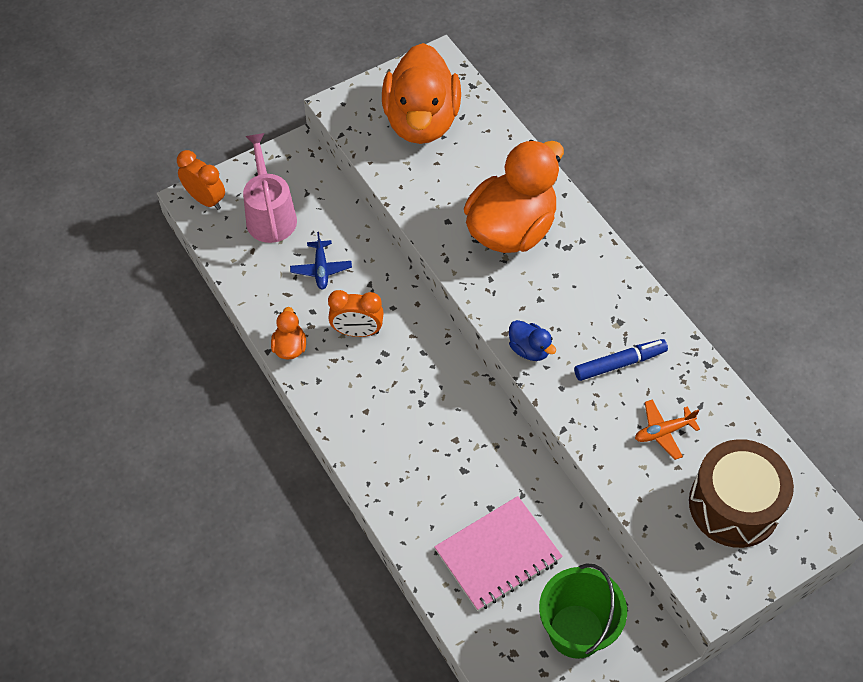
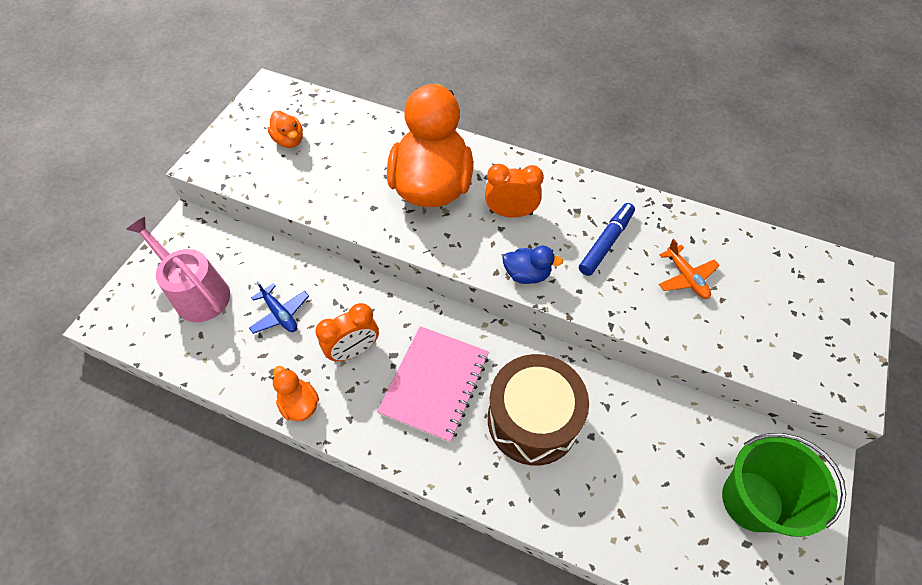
camera: 35 degrees left, 0 degrees up
(205, 199) = (121, 314): orange clock -> orange clock (511, 213)
(421, 121) = (289, 140): orange duck -> orange duck, size x0.41
(498, 555) = (633, 476): pink notebook -> pink notebook (435, 384)
(663, 432) = (686, 277): orange plane -> orange plane turned 60 degrees counterclockwise
(734, 505) = (788, 303): brown drum -> brown drum (532, 419)

